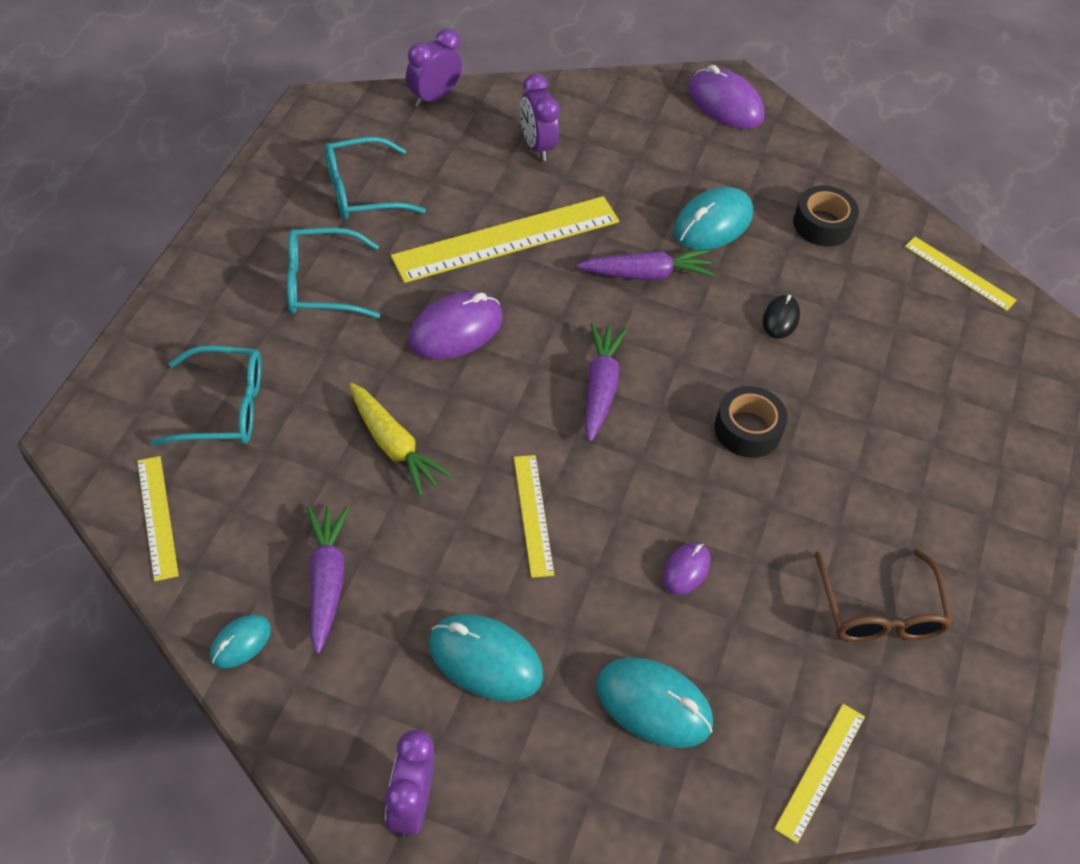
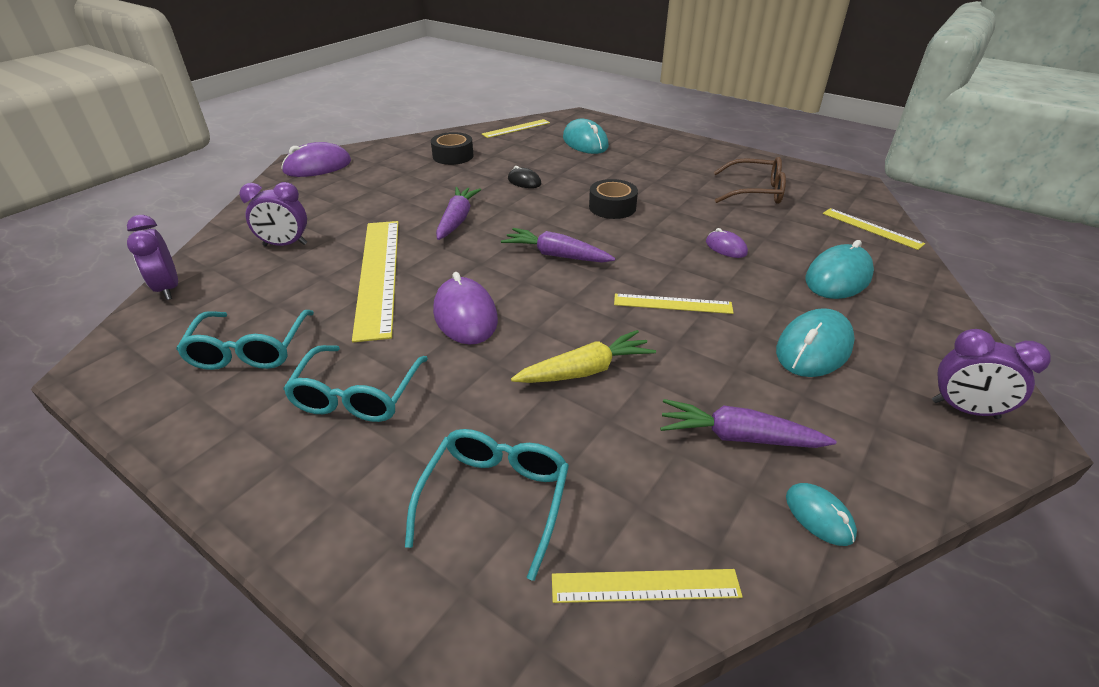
camera: 70 degrees left, 15 degrees down
(713, 223) = (426, 189): turquoise mouse -> turquoise mouse (585, 142)

